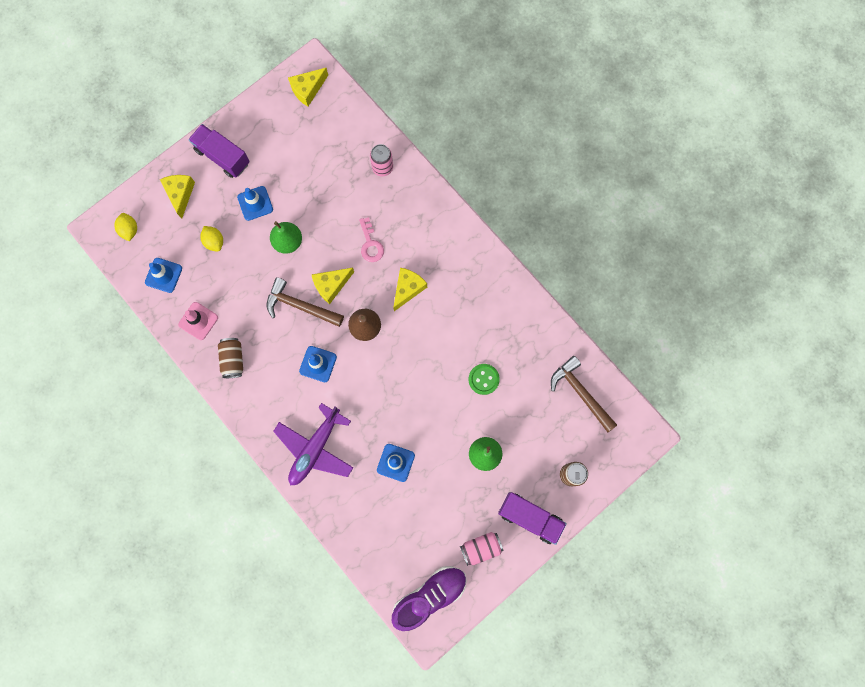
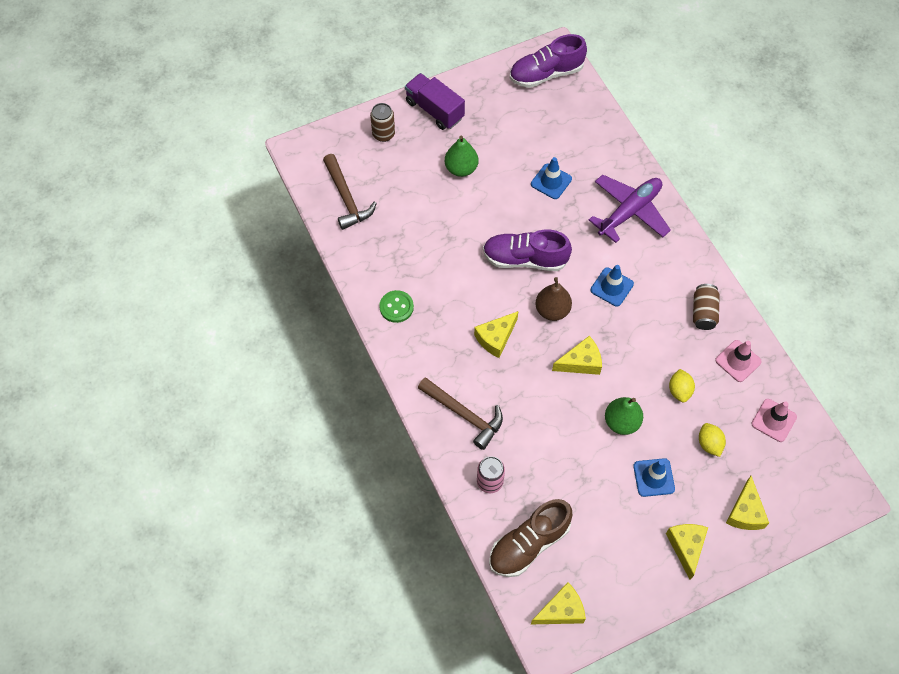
camera: 165 degrees left, 15 degrees down
(129, 230) = (811, 483): yellow lemon -> yellow lemon (679, 390)
(163, 275) = (774, 420): blue traffic cone -> pink traffic cone
(223, 156) = (686, 547): purple truck -> yellow cheese
(300, 306) = (620, 349): brown hammer -> brown hammer (464, 415)
(341, 129) = (529, 544): none -> brown shoe
(370, 244) = (526, 396): pink key -> none
(401, 372) = (525, 259): none -> purple shoe
(481, 548) = (488, 98): pink can -> none
(483, 379) = (440, 232): green button -> green button (396, 307)

